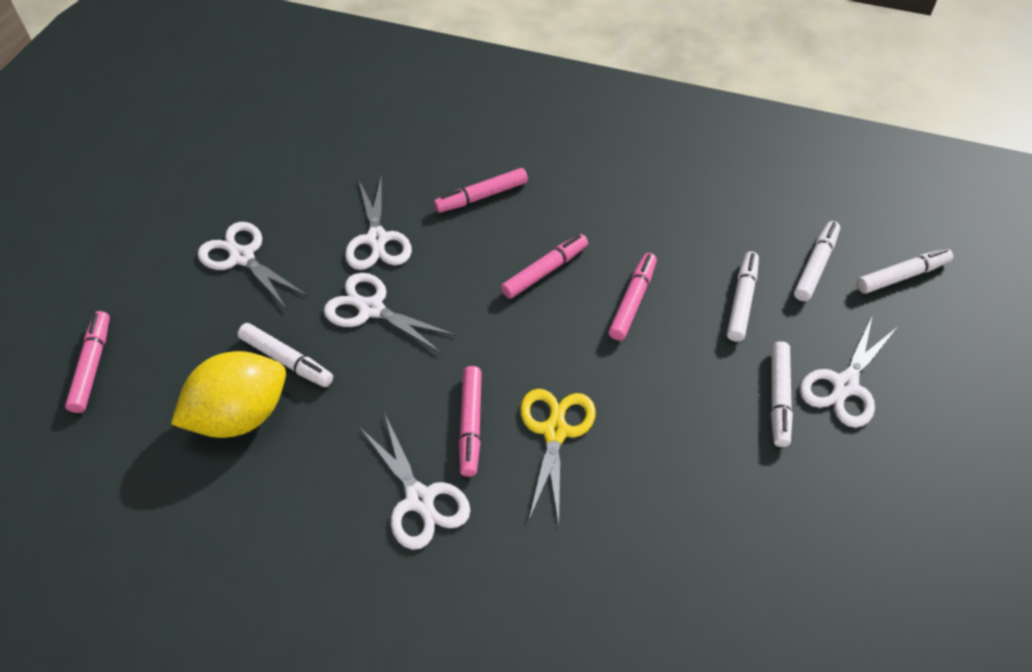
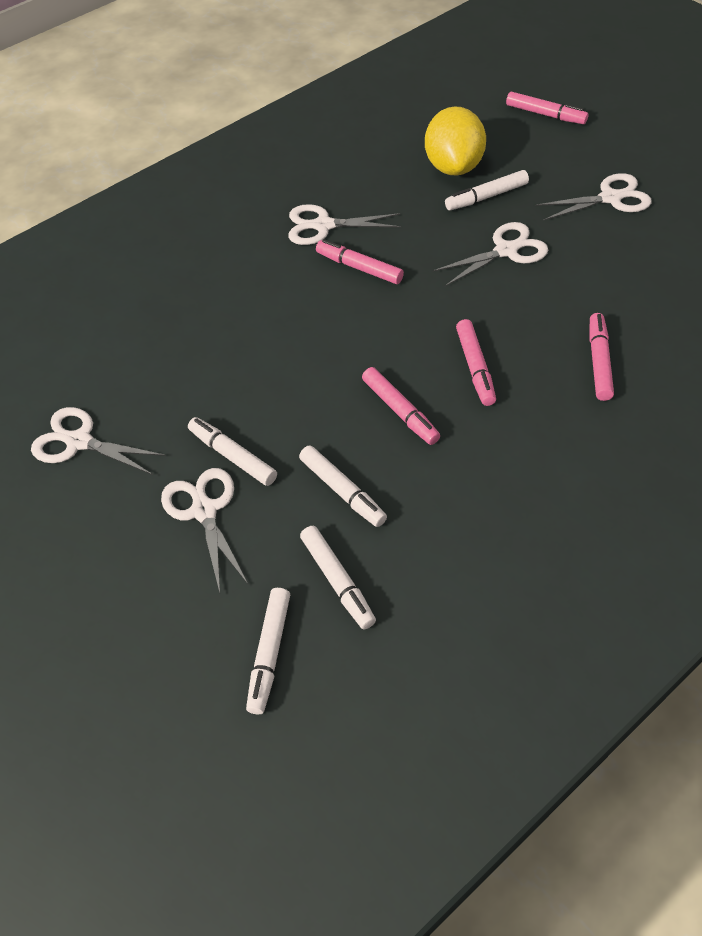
camera: 125 degrees right, 0 degrees up
(377, 239) = (583, 276): white scissors -> white scissors (79, 442)
(555, 431) = (318, 308): yellow scissors -> none

